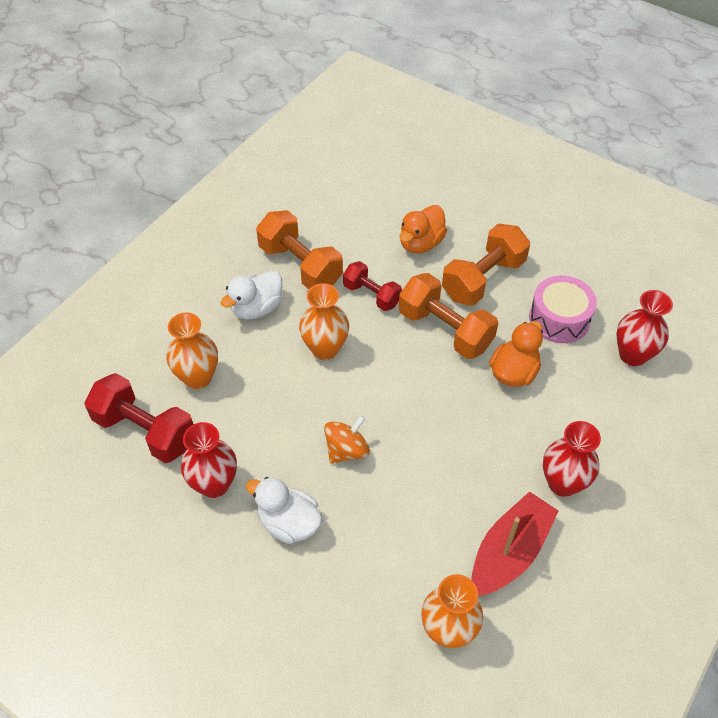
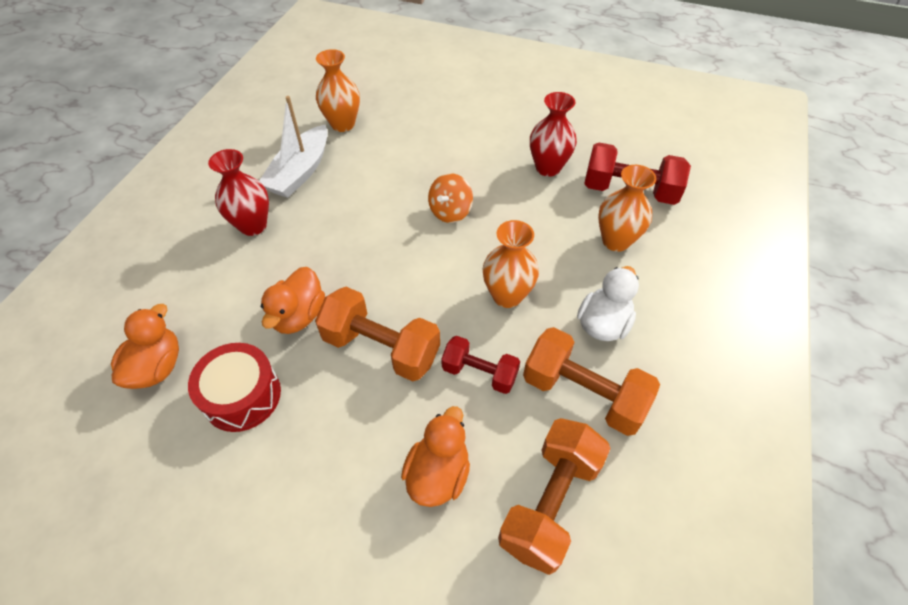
camera: 165 degrees right, 0 degrees up
(288, 523) = (477, 156): white duck -> none
(483, 279) = (342, 433): orange dumbbell -> orange dumbbell (550, 502)
(509, 552) = (300, 172): red boat -> white boat
(559, 319) = (242, 396): pink drum -> red drum
(632, 355) = (157, 367): red vase -> orange duck

